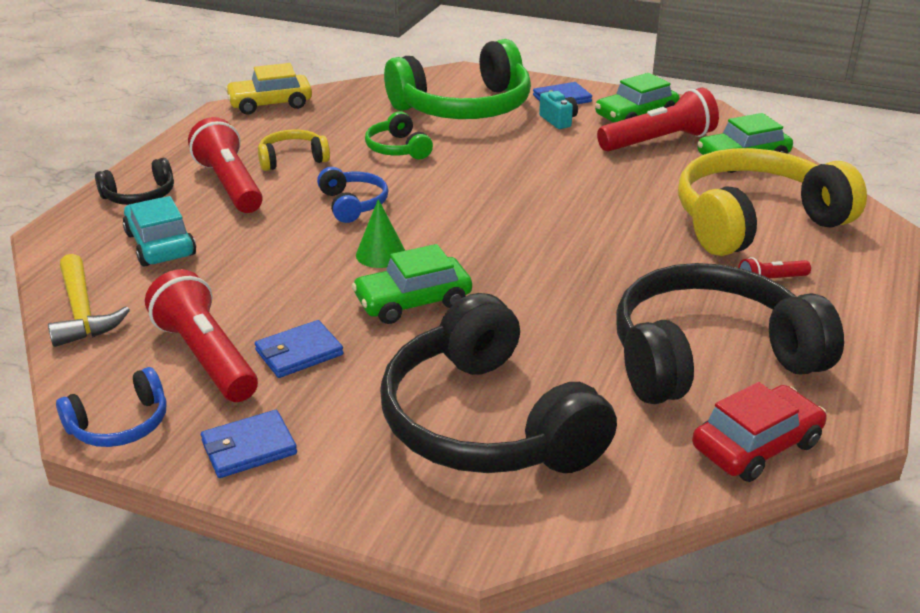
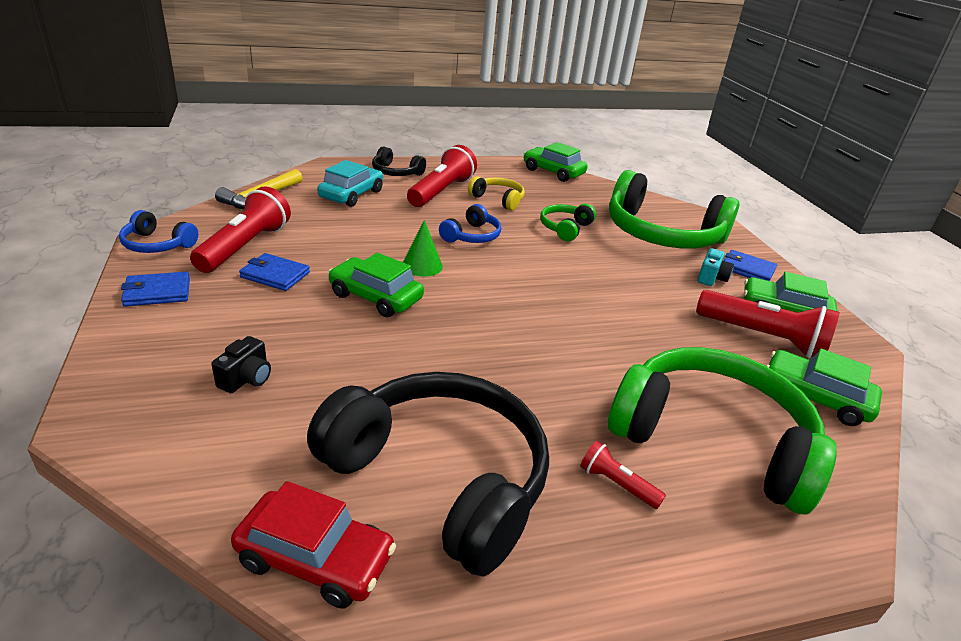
camera: 50 degrees right, 0 degrees up
(249, 448) = (157, 292): blue wallet -> blue wallet turned 45 degrees counterclockwise
(270, 104) = (553, 172): yellow car -> green car
(487, 422) = (246, 379): black headphones -> black camera
(755, 221) = (712, 440): yellow headphones -> green headphones

